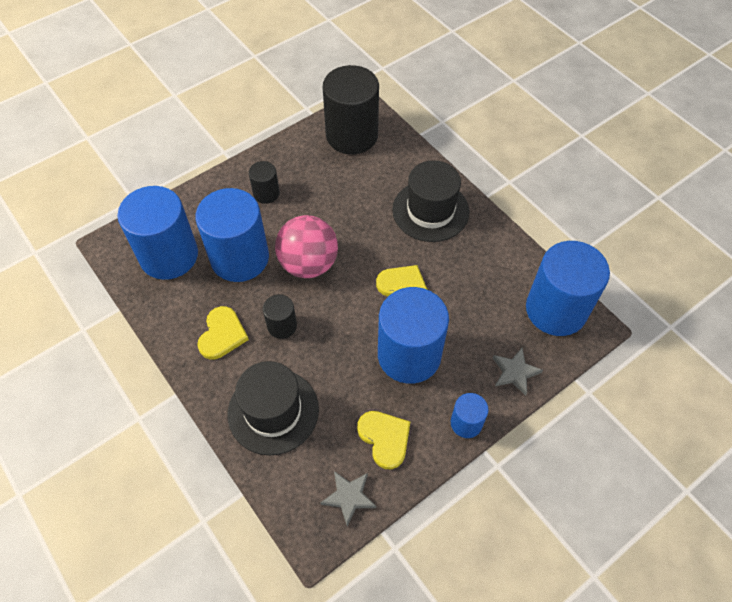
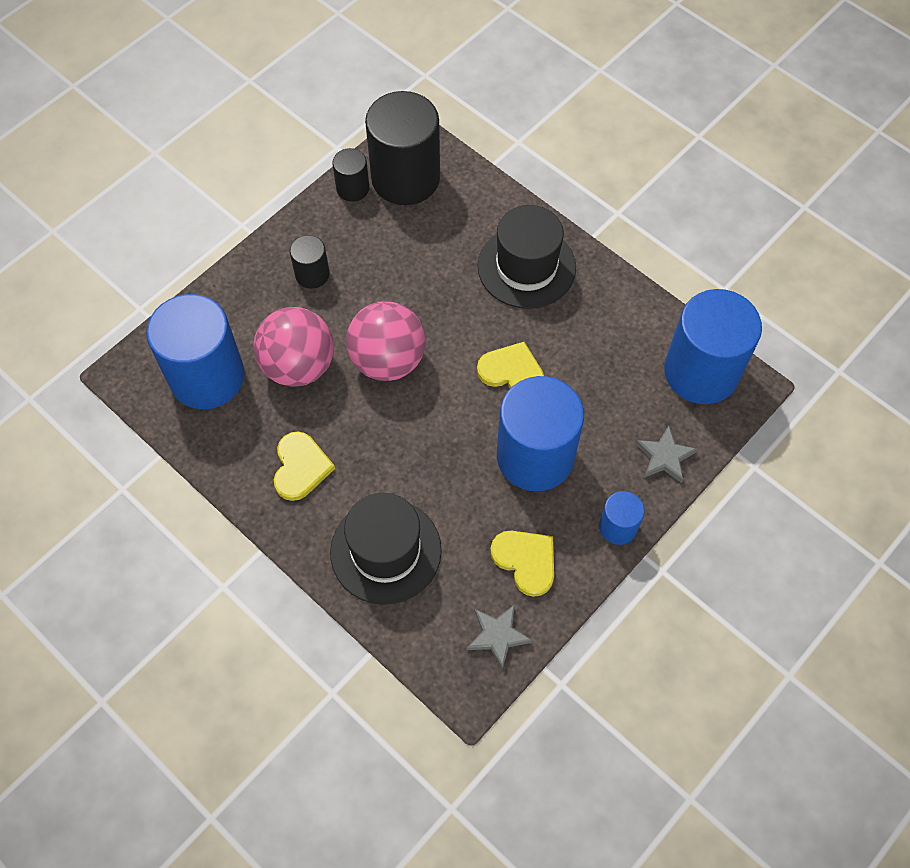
camera: 10 degrees left, 5 degrees up
(240, 258) = (298, 366): blue cylinder -> pink ball
(282, 326) = (372, 444): black cylinder -> black cylinder (352, 188)

